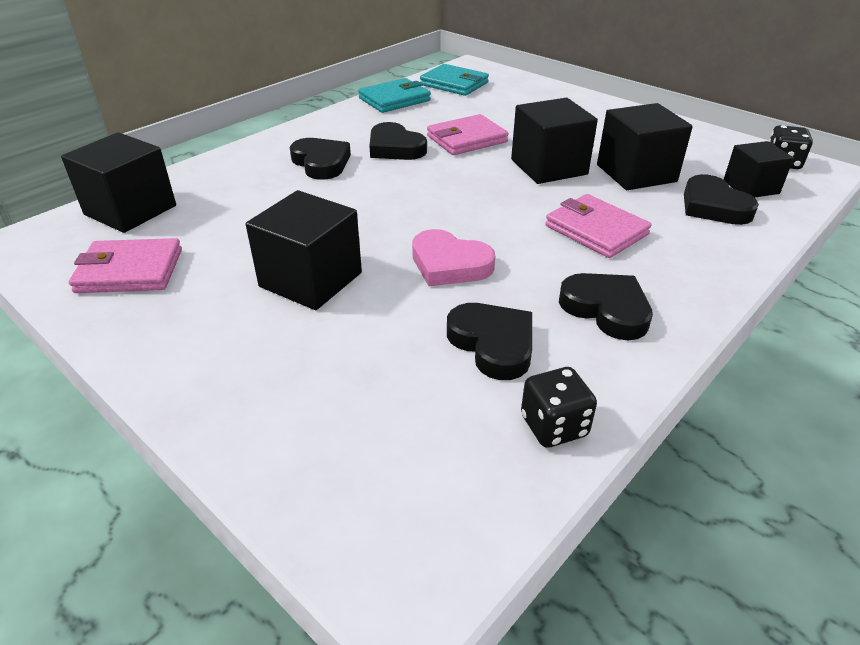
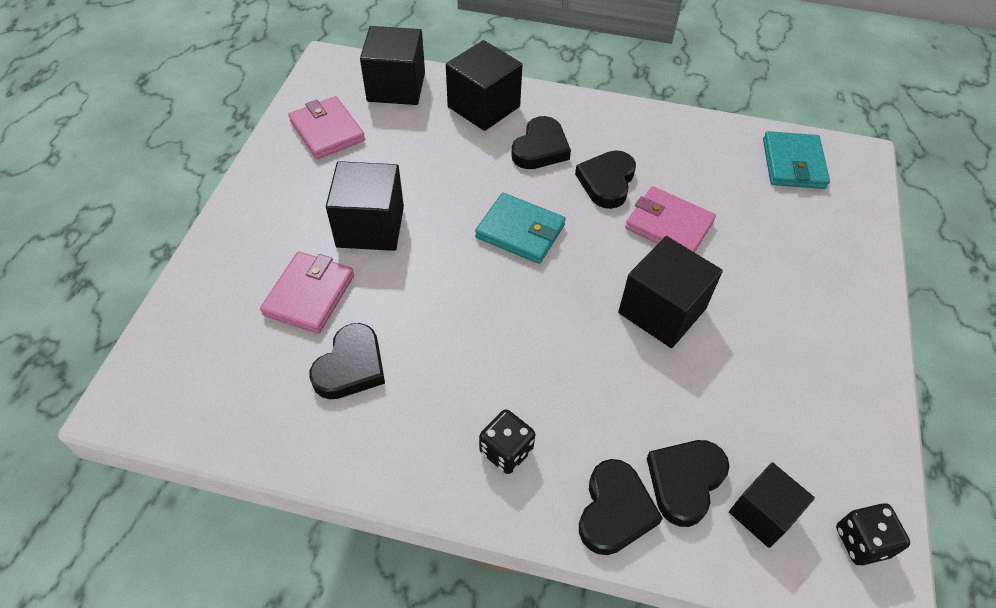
camera: 60 degrees right, 15 degrees up
(394, 99) = (709, 136): turquoise wallet -> turquoise wallet (520, 231)
(449, 264) = (439, 299): pink heart -> none
(554, 426) = (278, 435): black dice -> black dice (506, 451)
(596, 230) = (562, 387): pink wallet -> pink wallet (309, 295)
(606, 309) = (436, 430): black heart -> black heart (614, 511)
(636, 173) = (708, 391): black cube -> black cube (483, 106)

